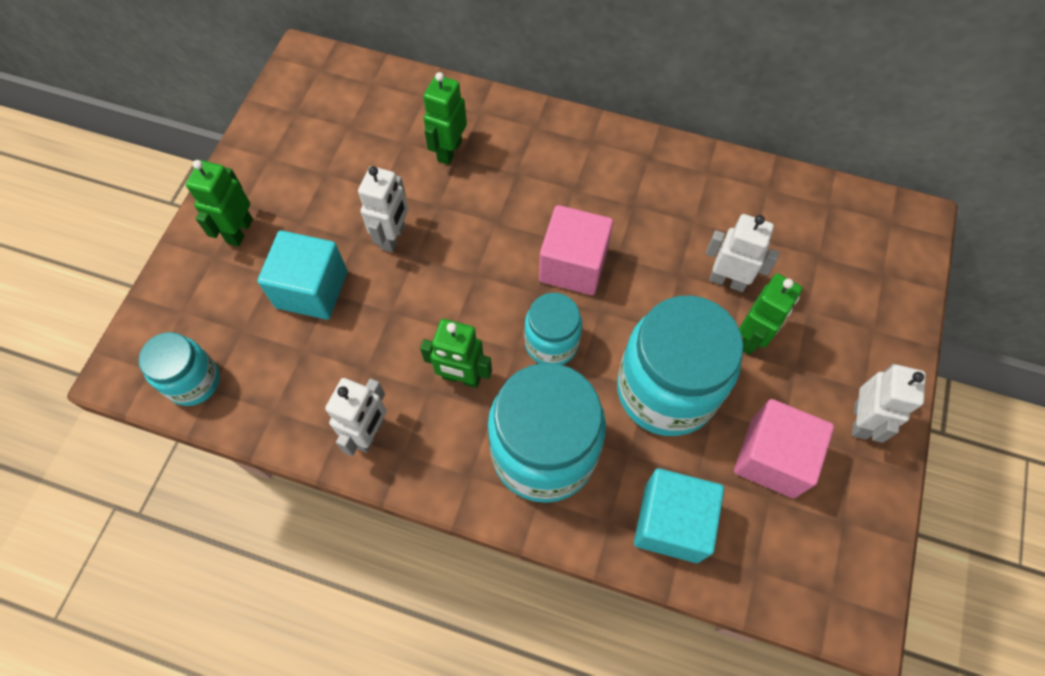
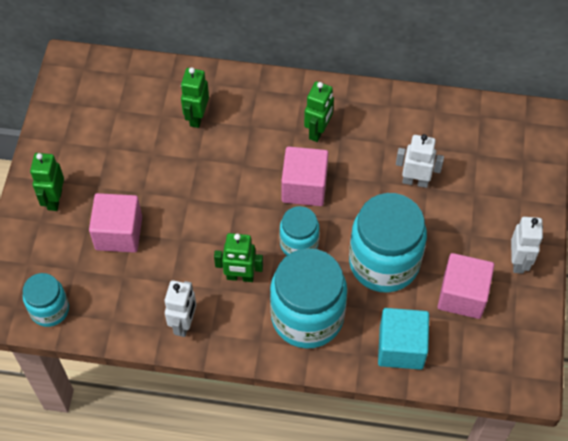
camera: 10 degrees left, 5 degrees down
(312, 289) = (119, 233): turquoise cube -> pink cube
(393, 237) = (169, 187): white robot -> none
(751, 338) = (437, 218): green robot -> green robot (318, 131)

